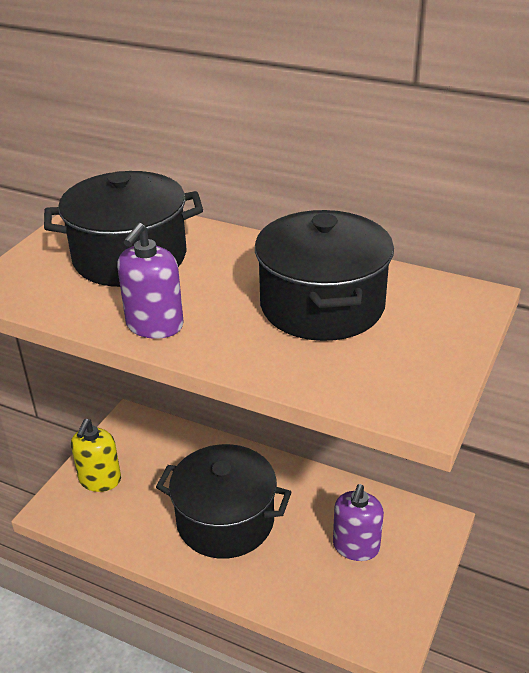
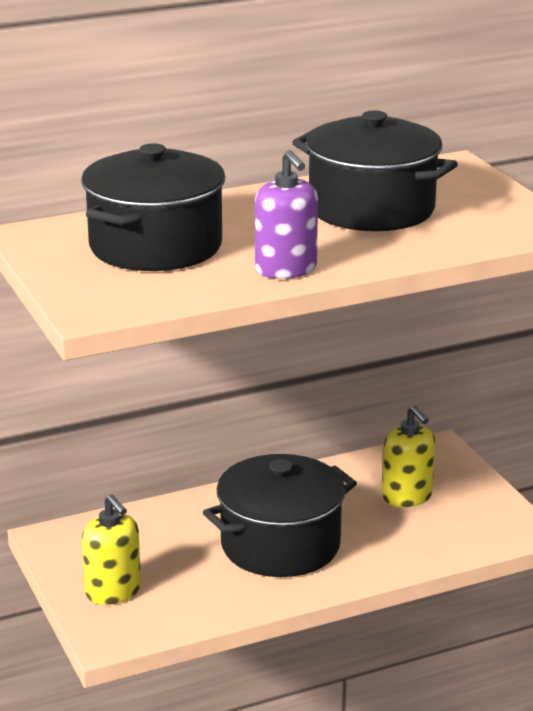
camera: 50 degrees left, 10 degrees down
(356, 546) = (407, 497): purple soap dispenser -> yellow soap dispenser

